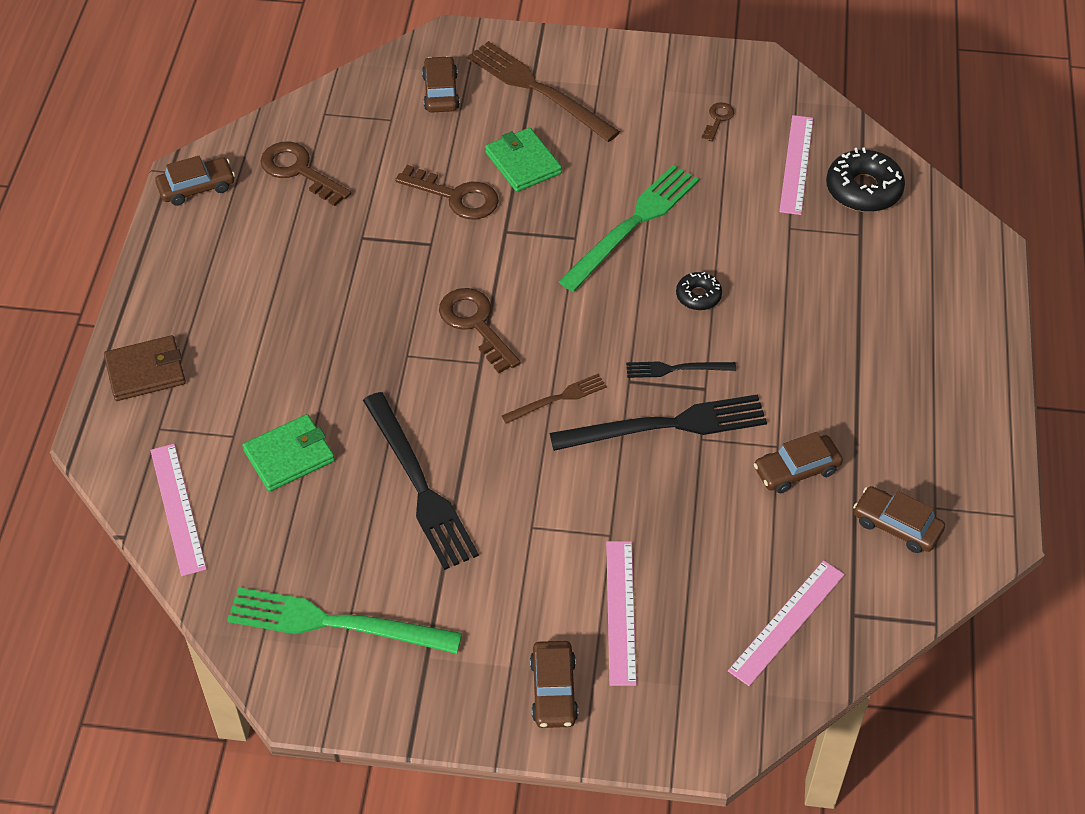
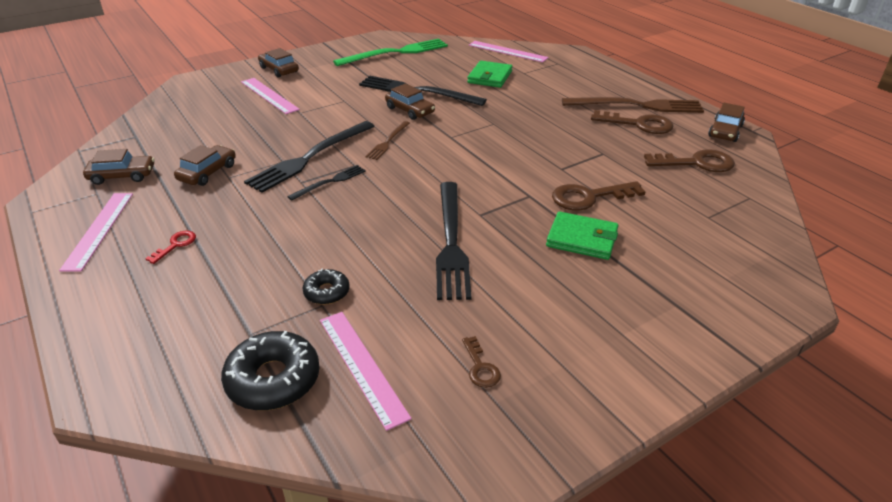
camera: 140 degrees right, 15 degrees down
(145, 371) = (598, 72): brown wallet -> none
(441, 92) = (716, 253): brown car -> brown car (410, 110)
(475, 324) = (477, 148): brown key -> brown key (639, 124)
(538, 90) = (658, 298): brown fork -> brown fork (637, 105)
(632, 224) = (451, 242): green fork -> black fork
(698, 296) = (354, 224): black donut -> black donut (326, 292)
(787, 622) = (174, 121): pink ruler -> pink ruler (99, 230)
(879, 368) = (176, 245): none -> red key

